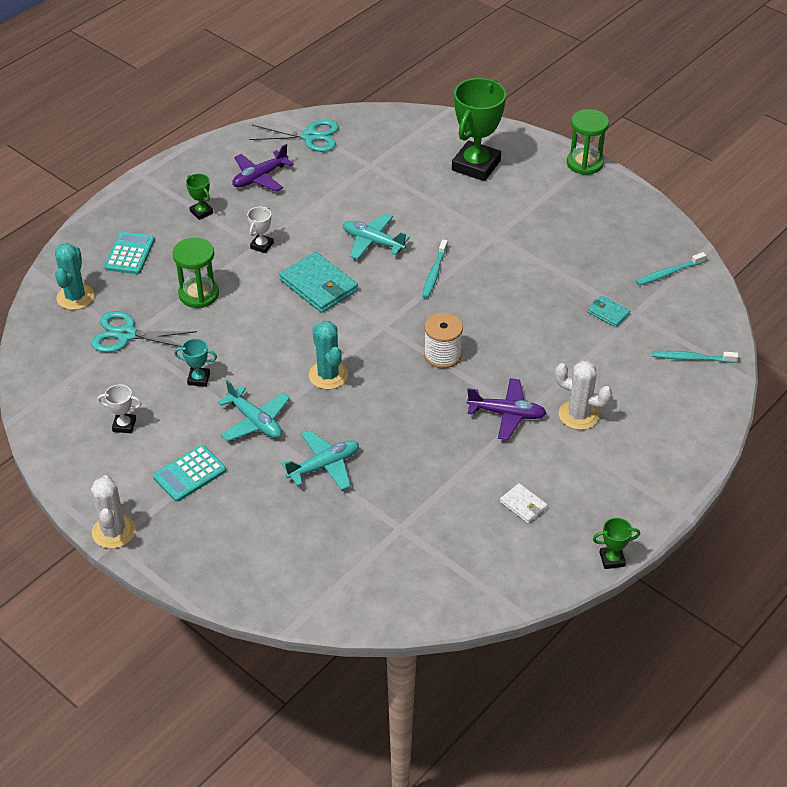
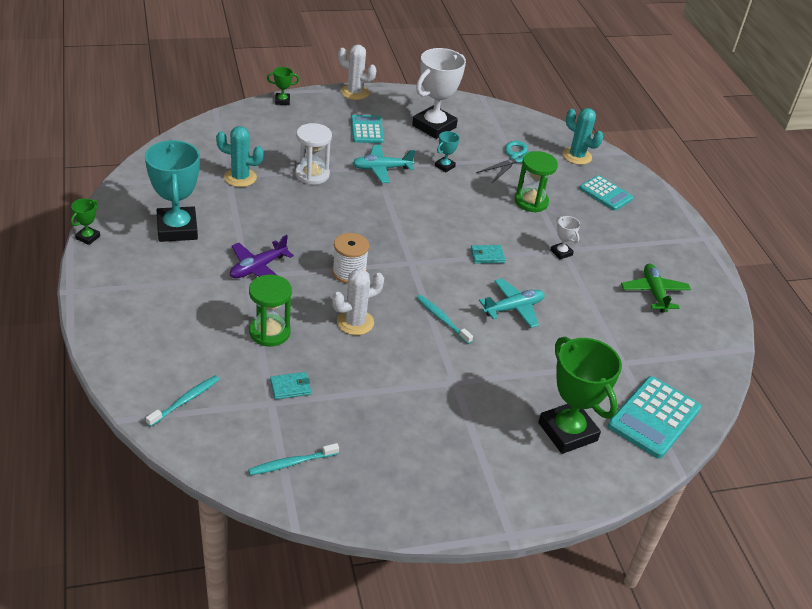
camera: 120 degrees right, 5 degrees down
(124, 425) = (434, 126): white trophy -> white trophy, size x2.25
(201, 212) = (630, 244): green trophy -> green trophy (282, 101)
(260, 177) = (654, 293): purple plane -> green plane
(310, 137) = (696, 350): turquoise scissors -> none
(318, 285) = (487, 256): turquoise wallet -> turquoise wallet, size x0.52
(324, 466) = (312, 174): turquoise plane -> white hourglass
(328, 375) = (389, 214): turquoise cactus -> turquoise cactus (240, 177)
(412, 134) = (654, 417): none -> turquoise calculator
(523, 505) = (177, 229): white wallet -> turquoise trophy
(578, 415) = (213, 300): white cactus -> white cactus (355, 322)
(584, 163) = (505, 517): green hourglass -> green hourglass (269, 332)
(669, 273) = (292, 463): turquoise toothbrush -> turquoise toothbrush turned 120 degrees counterclockwise

